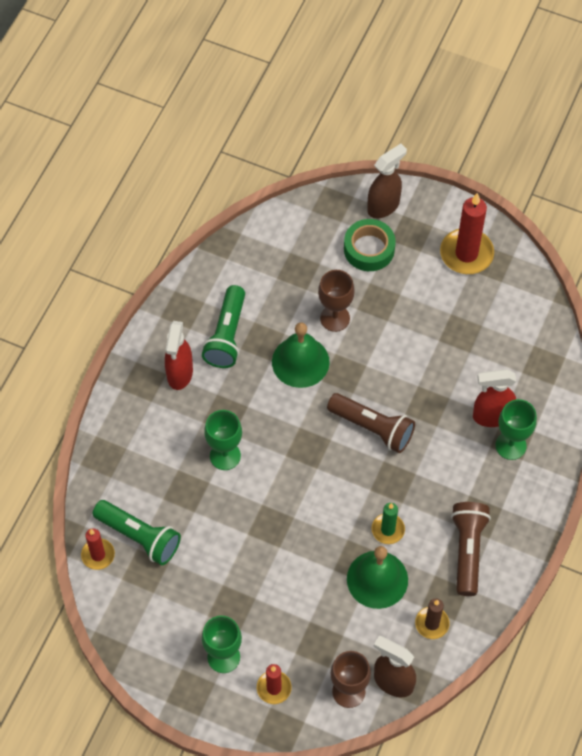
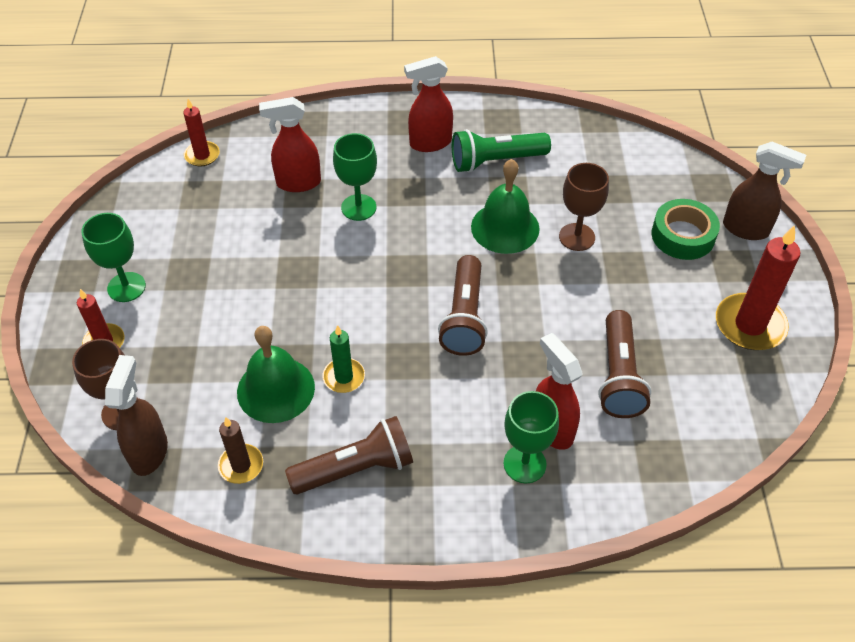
camera: 65 degrees right, 10 degrees down
(139, 537) = (235, 177): green flashlight -> none
(173, 491) = (298, 183): none -> red spray bottle
(469, 355) = (619, 376): none -> brown flashlight

